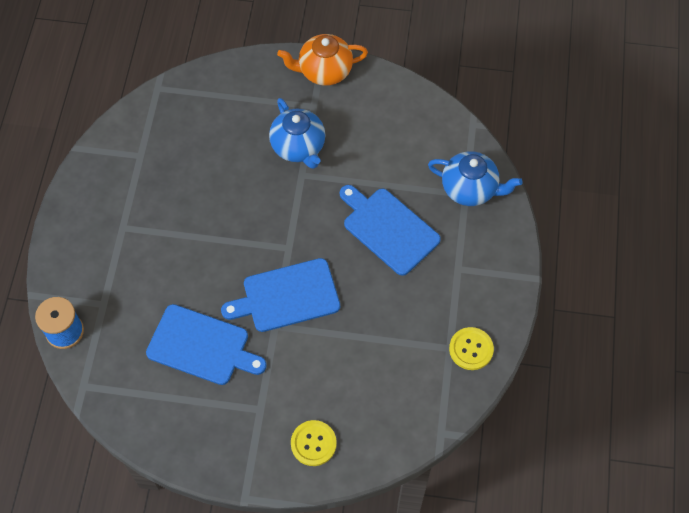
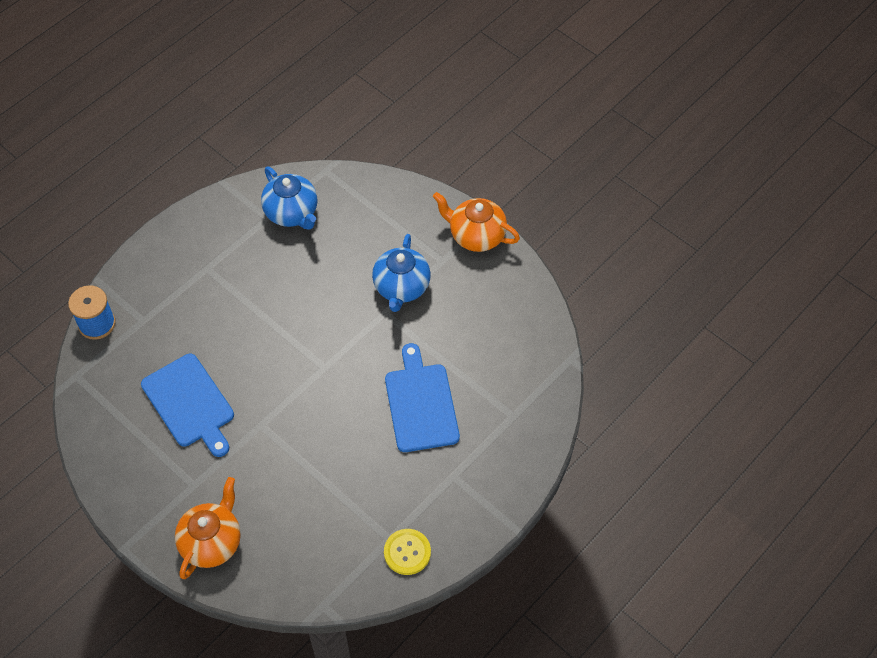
camera: 35 degrees right, 5 degrees down
(287, 296) = (290, 407): blue cutting board -> none
(313, 443) = (212, 542): yellow button -> orange teapot
(470, 189) = (521, 414): blue teapot -> blue teapot (292, 213)

